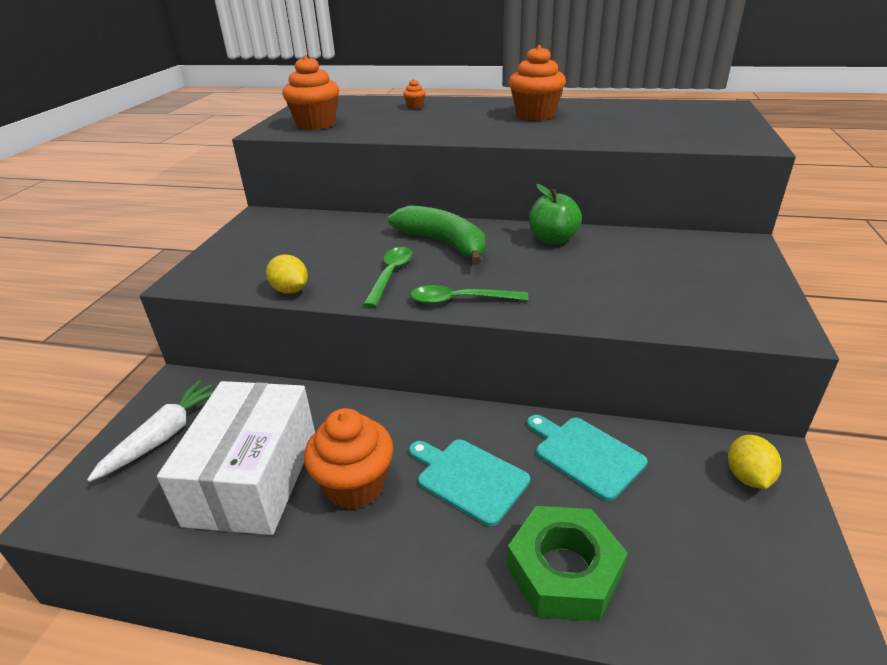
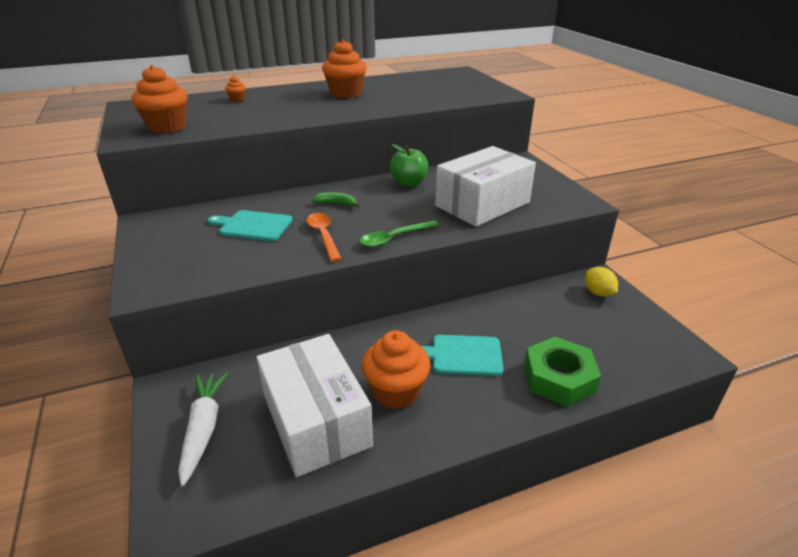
camera: 35 degrees left, 0 degrees up
(290, 290) = (255, 269): yellow lemon -> none
(391, 275) = (323, 236): green spoon -> orange spoon
(444, 243) = (337, 204): green banana -> green banana, size x0.46
(585, 454) = (513, 314): turquoise cutting board -> turquoise cutting board (253, 226)
(619, 290) = (482, 204): none -> white box

